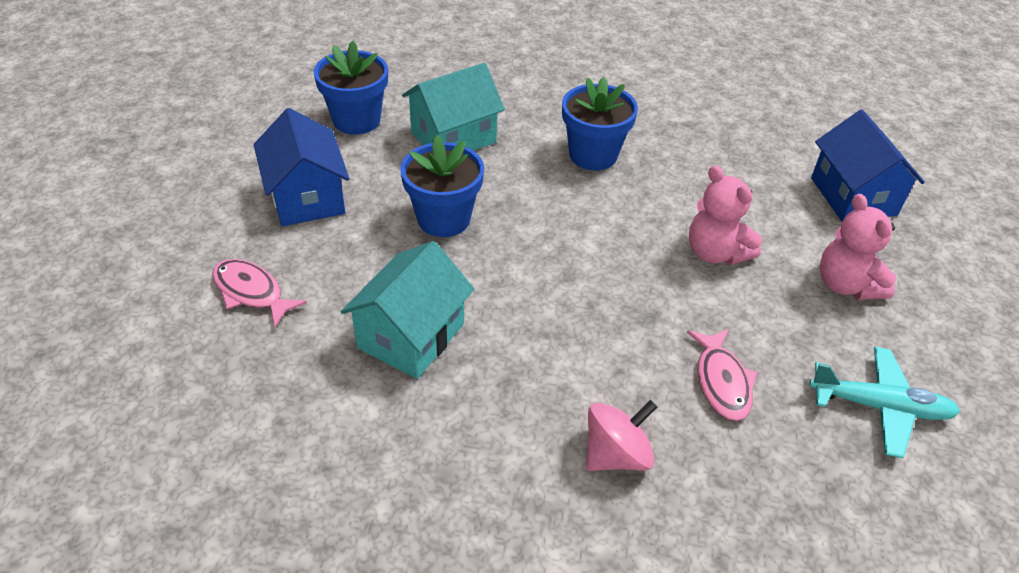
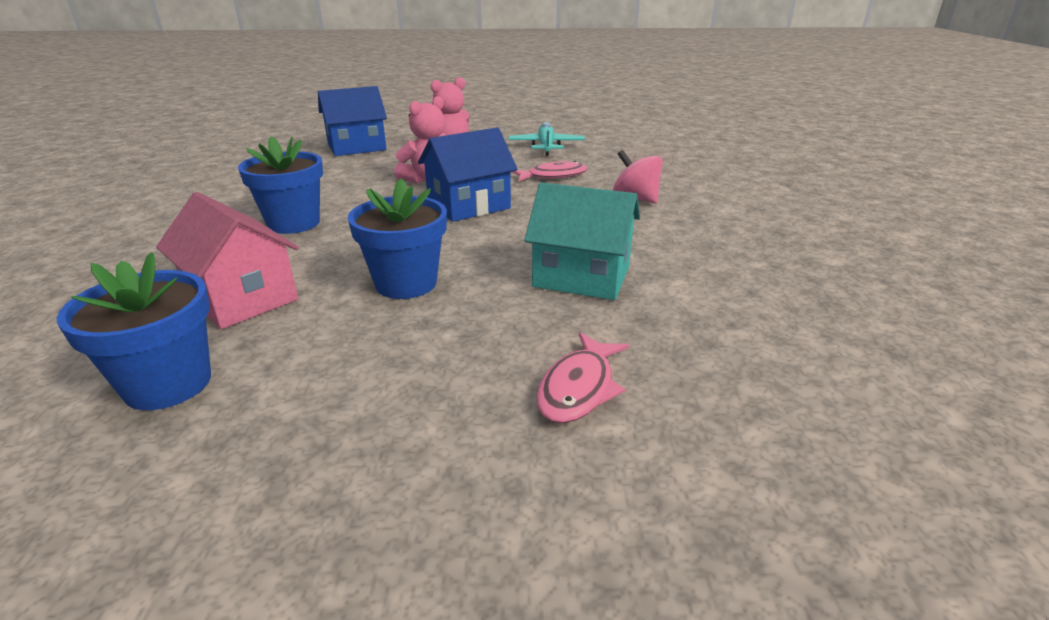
camera: 100 degrees left, 15 degrees down
(307, 197) = (373, 388): blue house -> blue house (469, 206)
(453, 137) = (242, 298): turquoise house -> pink house

